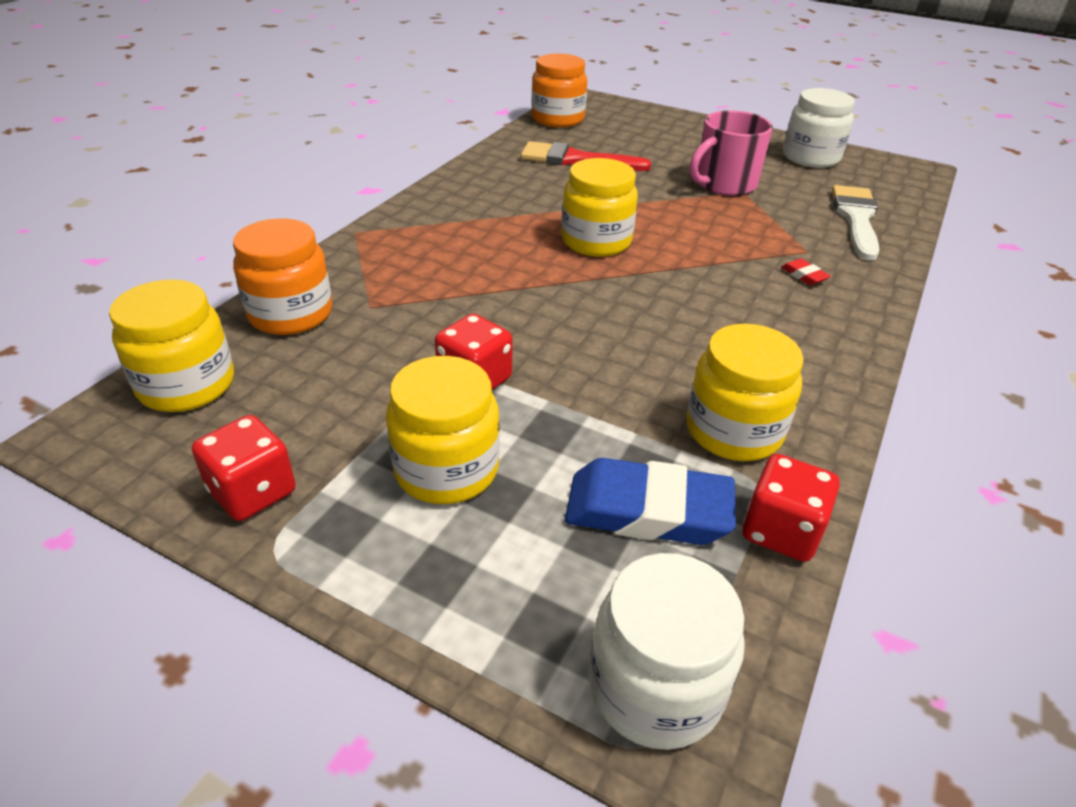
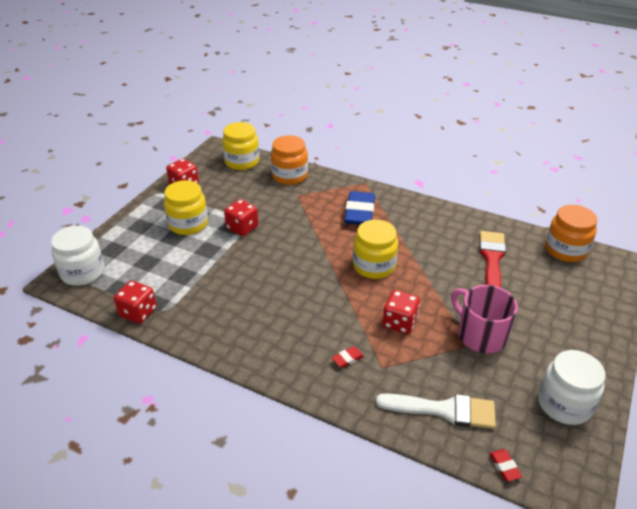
camera: 90 degrees right, 0 degrees up
(648, 511) = (157, 275): blue eraser -> blue eraser (359, 212)
(717, 232) = (399, 322): none -> red dice
(733, 431) = (200, 305): yellow jar -> none
(912, 196) = (504, 466): none -> red eraser

